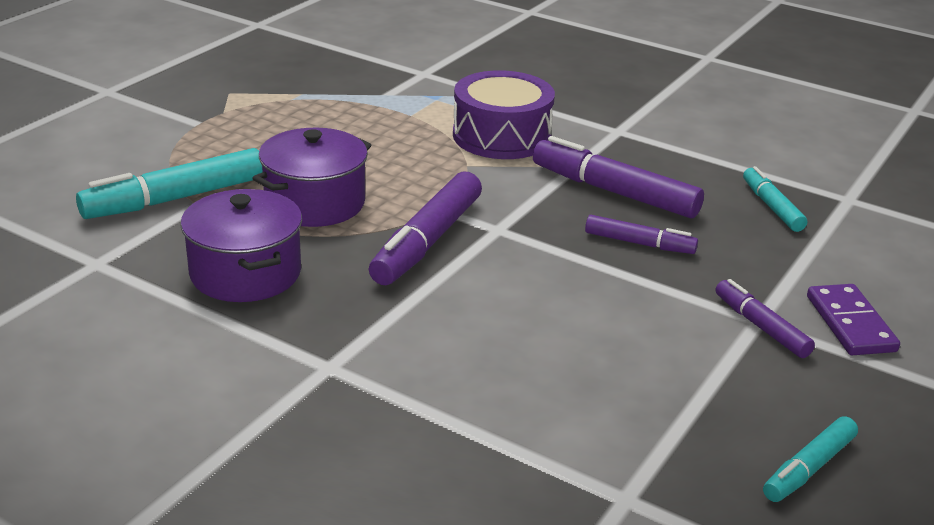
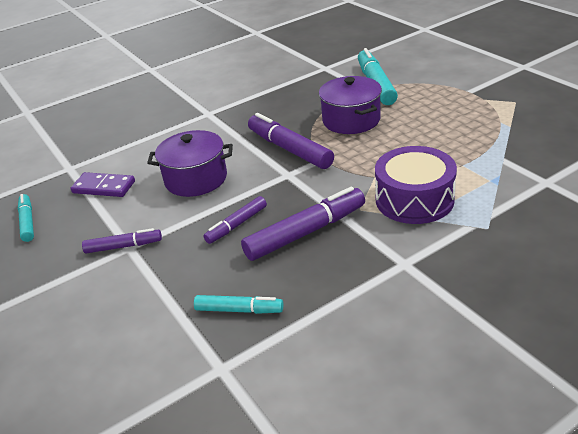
camera: 120 degrees right, 5 degrees up
(245, 273) = (293, 99): purple pot -> purple pot (196, 179)
(850, 324) = (93, 286): purple domino -> purple domino (104, 187)

